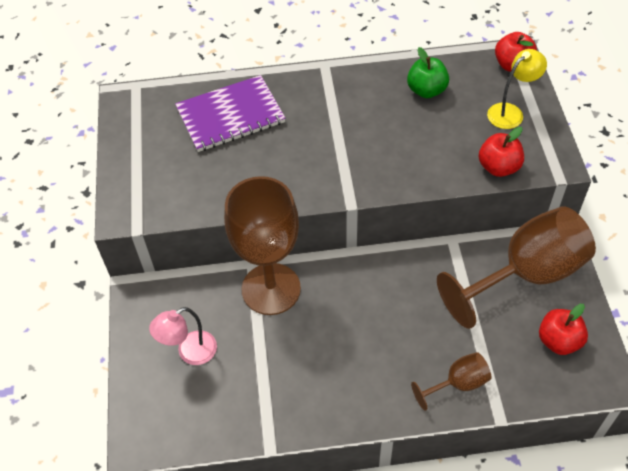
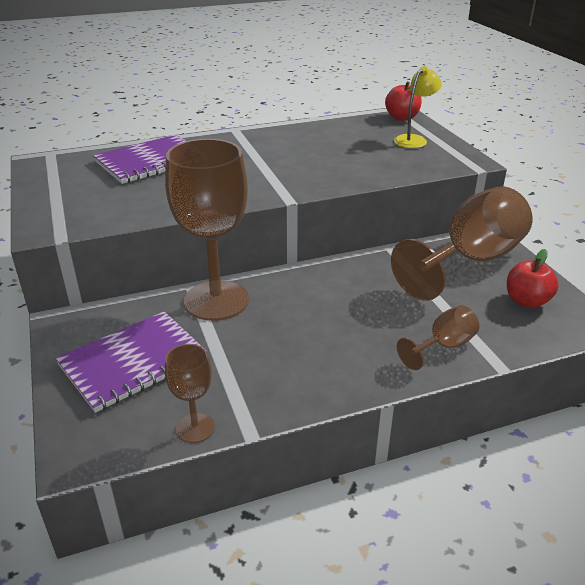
camera: 15 degrees left, 20 degrees down
(190, 352) = (133, 362): pink lamp -> purple notebook
(228, 434) = (195, 428): none -> brown goblet
(426, 90) = (333, 135): green apple -> none
(498, 167) = (420, 168): red apple -> none

